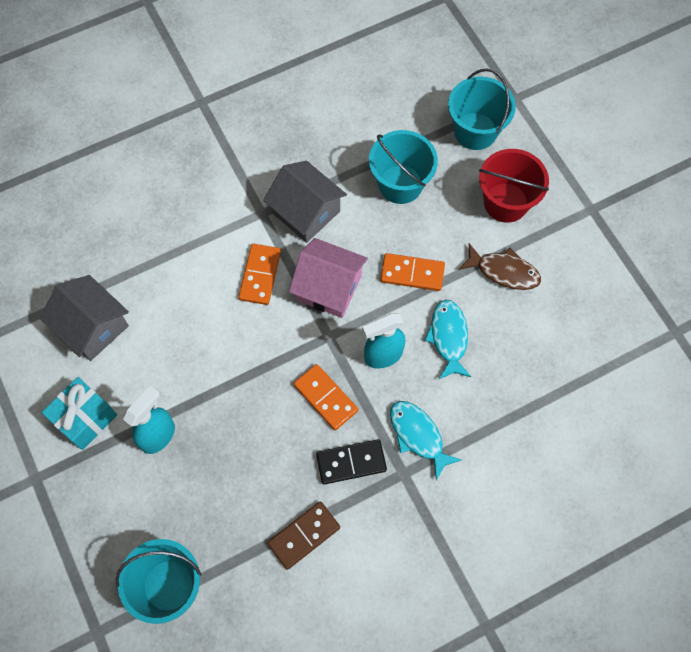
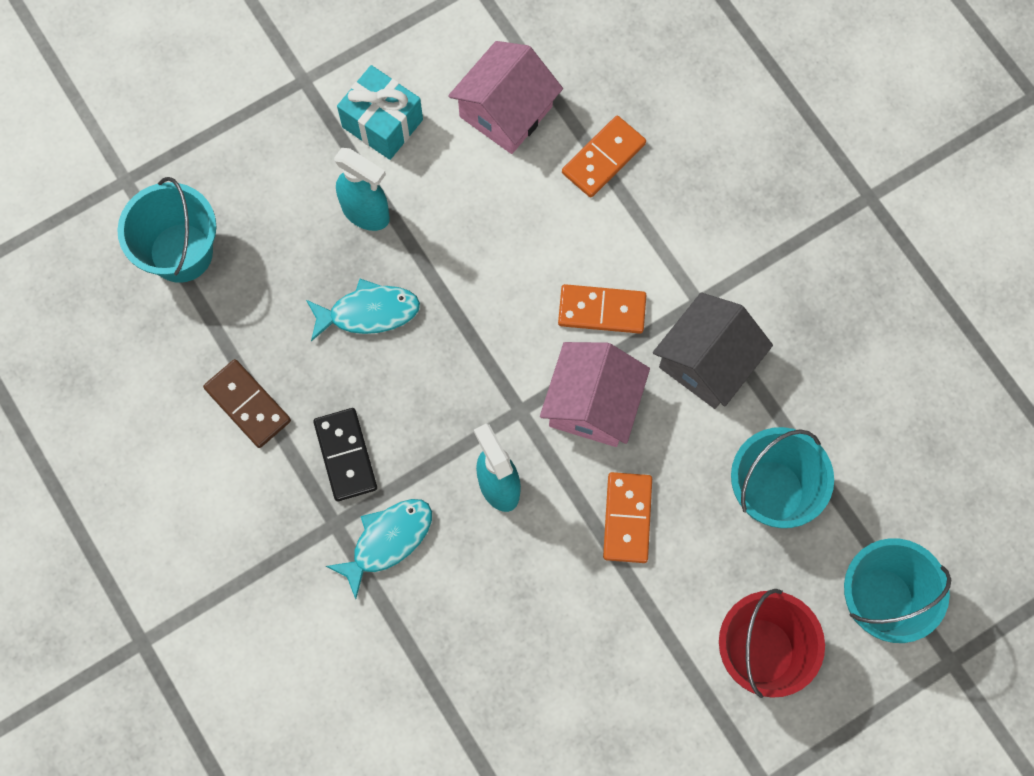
camera: 85 degrees right, 5 degrees up
(93, 327) = (505, 111): grey house -> pink house
(326, 398) = (432, 415): orange domino -> orange domino (603, 158)
(448, 337) = (533, 575): turquoise fish -> turquoise fish (368, 312)
(504, 271) = (645, 651): brown fish -> none

